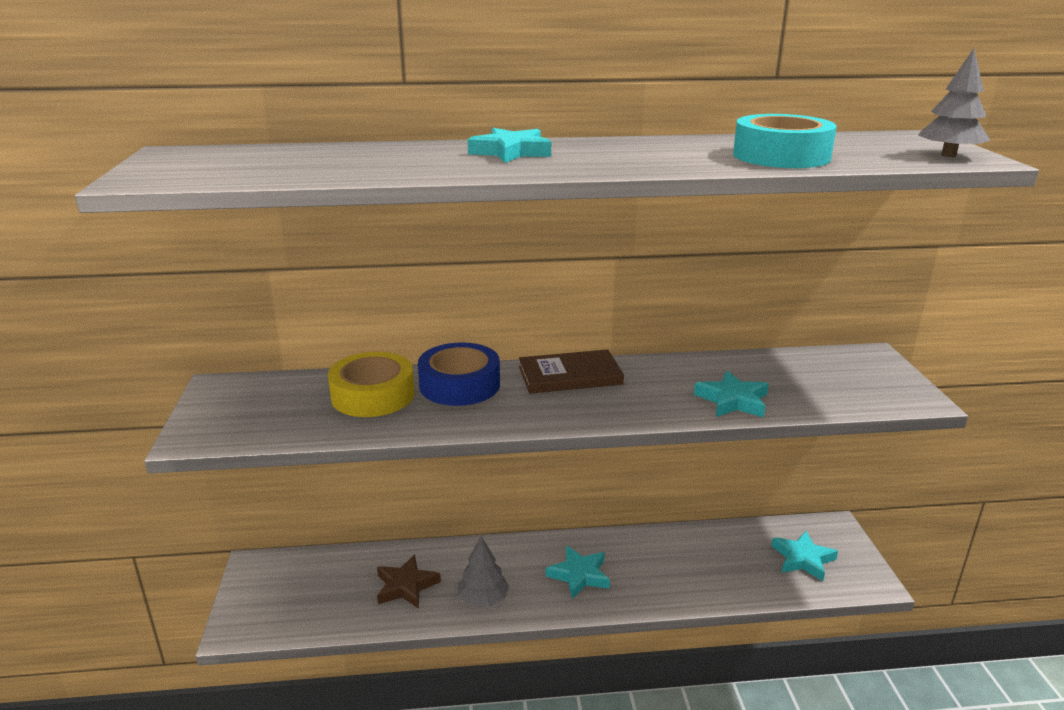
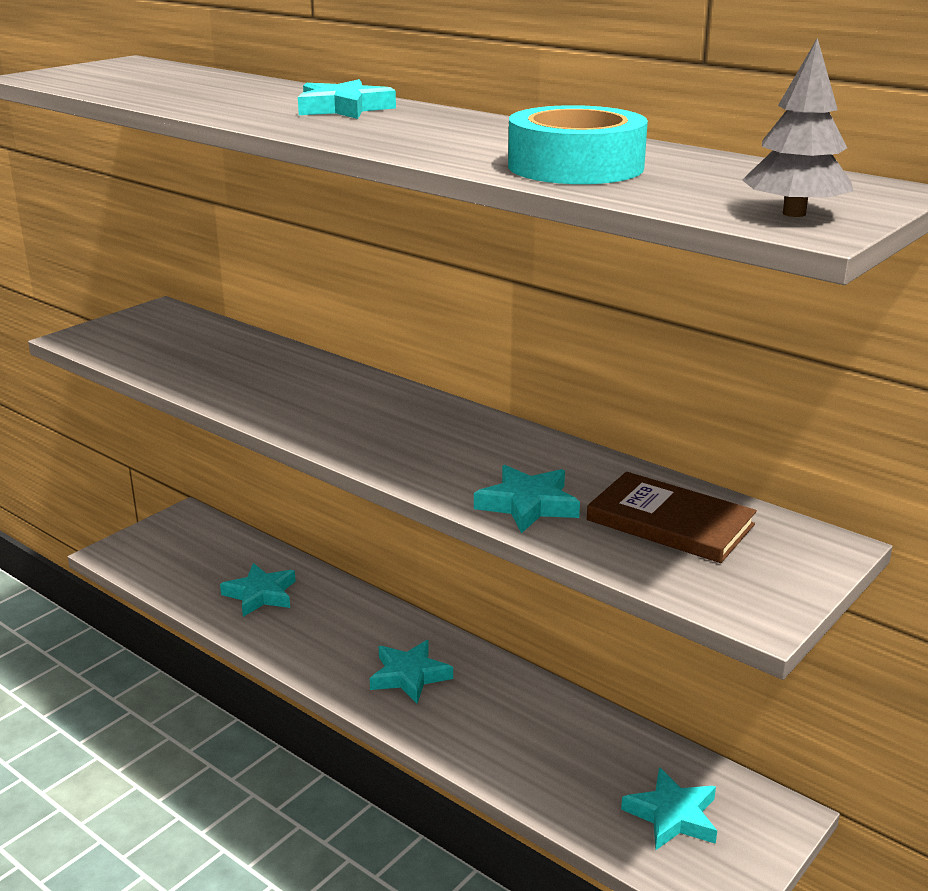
camera: 45 degrees right, 0 degrees up
(373, 395) = (240, 360): yellow tape -> none
(406, 586) = (260, 594): brown star -> turquoise star
(459, 385) = (318, 380): blue tape -> none
(483, 599) = (299, 642): grey tree -> none
(570, 375) = (425, 413): brown book -> brown book (670, 522)

